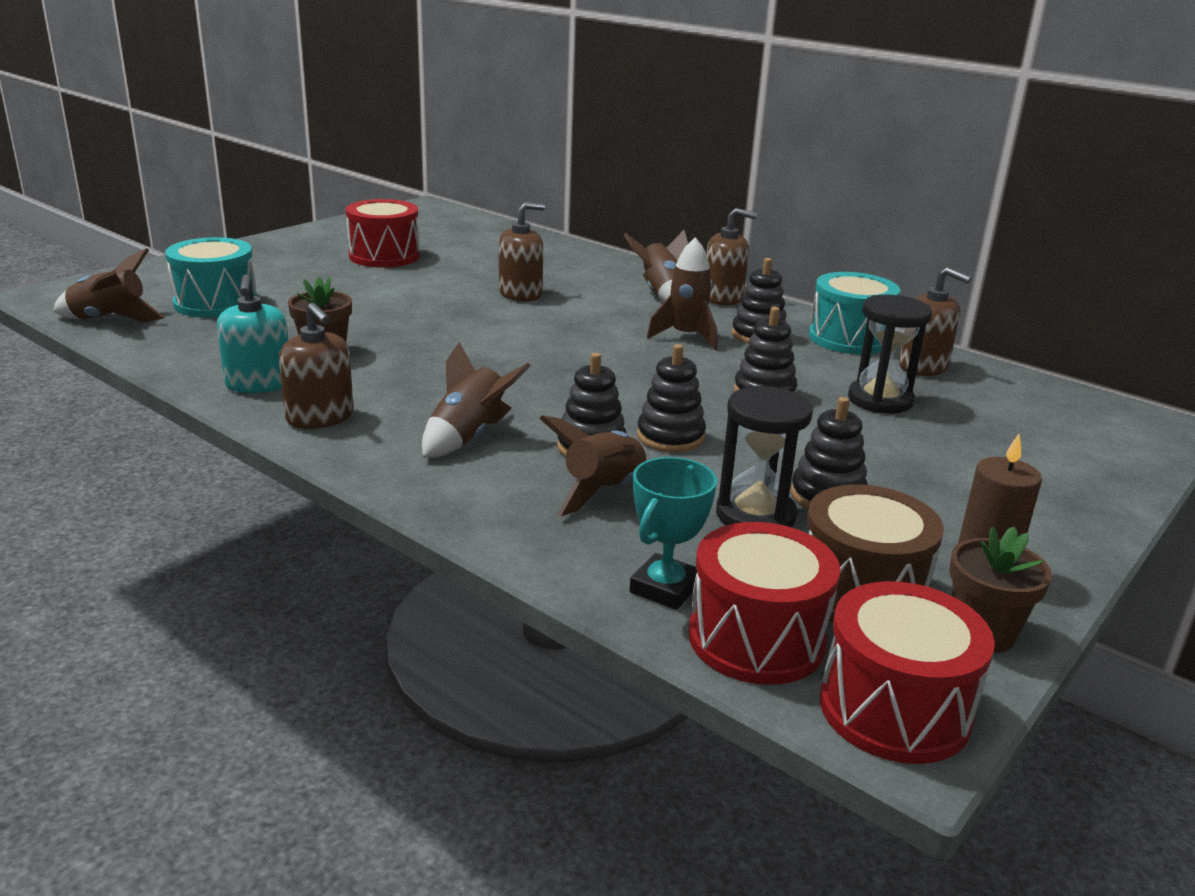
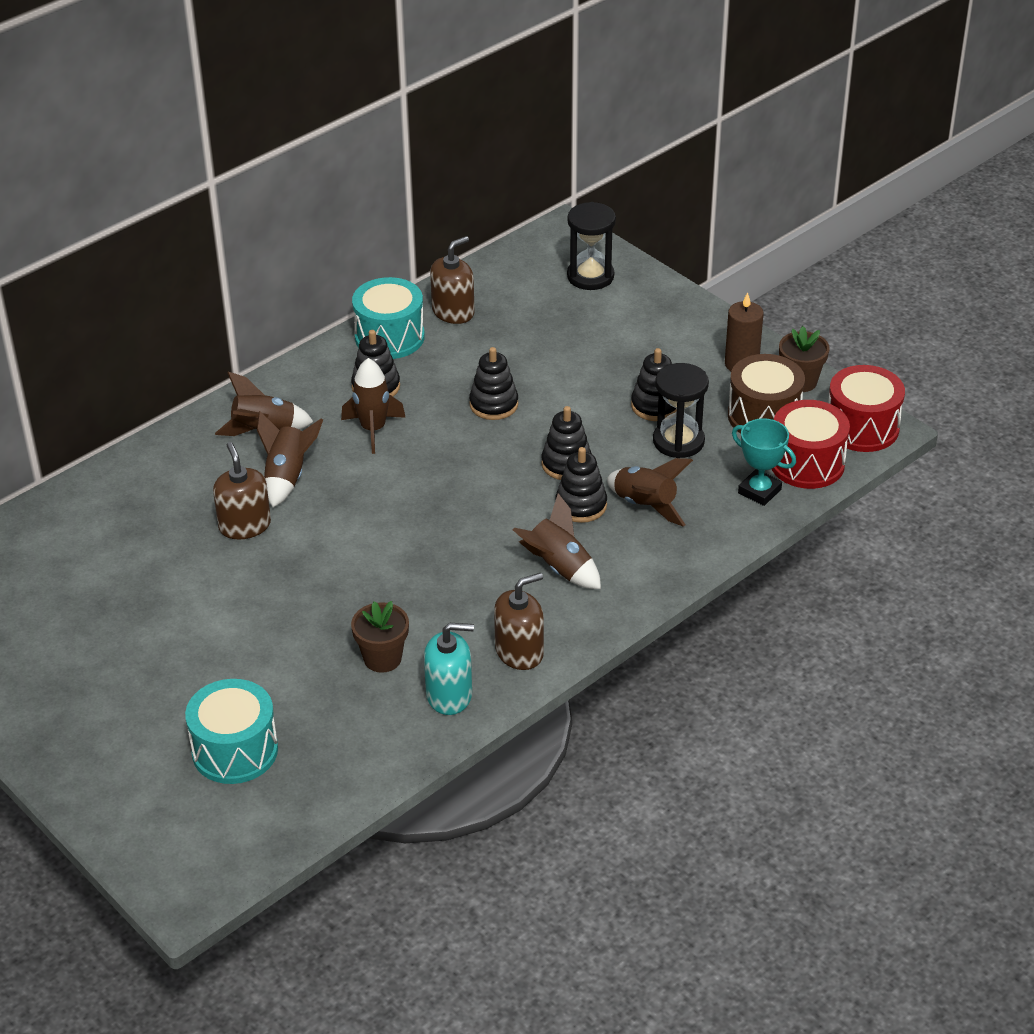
camera: 80 degrees left, 15 degrees up
(109, 319) = (272, 826): brown rocket -> brown rocket (287, 477)
(384, 256) = (99, 627): red drum -> none
(723, 298) = (278, 392): brown soap dispenser -> none
(880, 400) = (512, 349): black hourglass -> black hourglass (590, 276)

